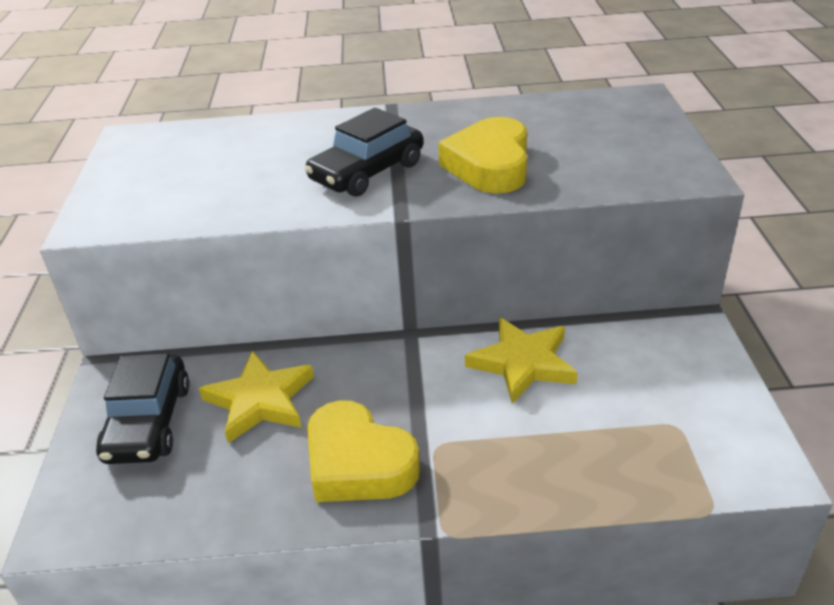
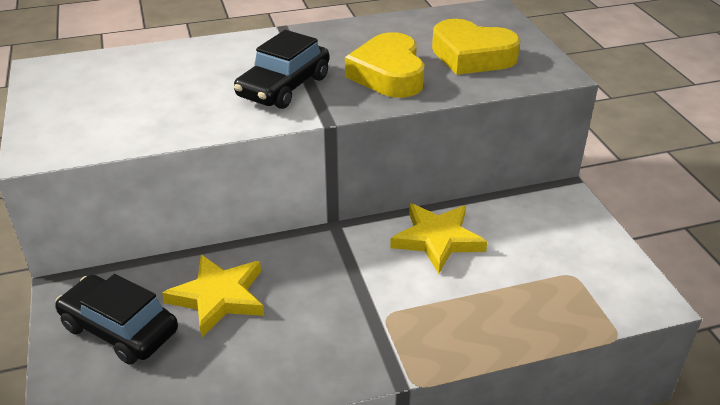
camera: 15 degrees left, 0 degrees up
(148, 422) = (119, 329): black car -> black car turned 135 degrees clockwise
(358, 463) = (324, 338): yellow heart -> yellow heart (472, 56)

